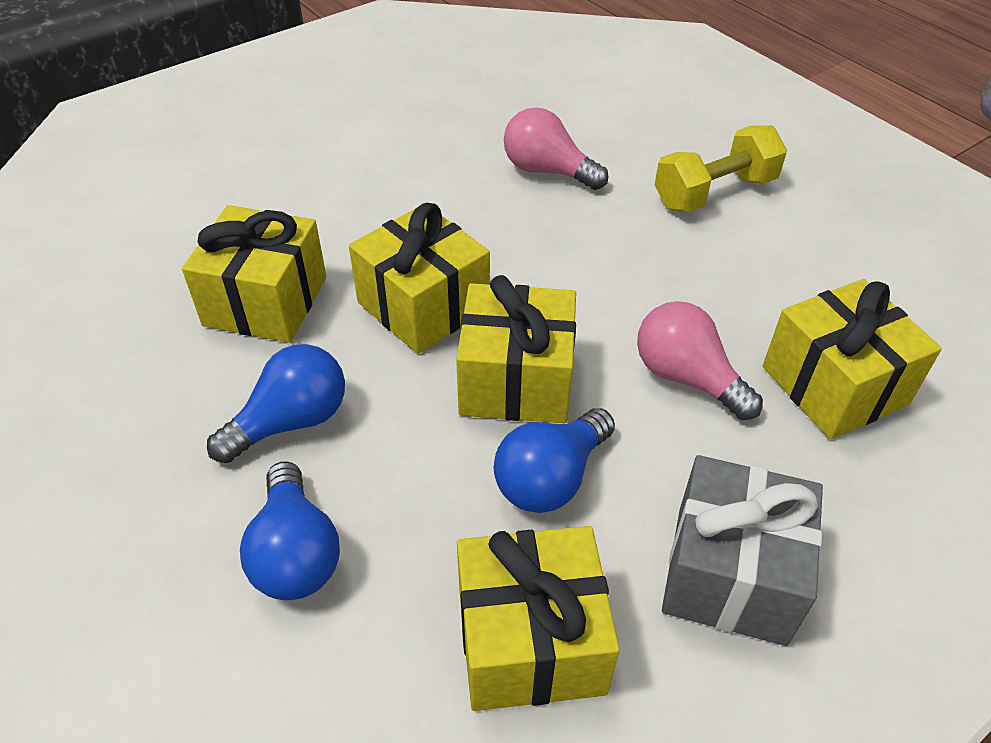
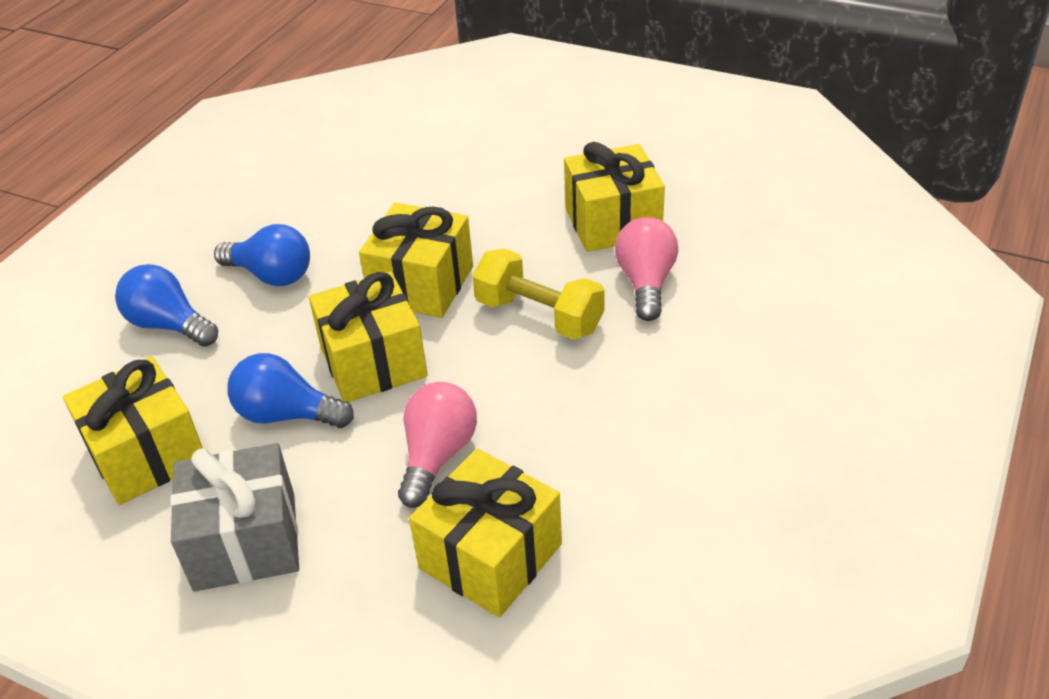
camera: 65 degrees right, 5 degrees down
(266, 301) = (374, 213): yellow gift -> yellow gift (612, 222)
(295, 553) = (169, 325): blue light bulb -> blue light bulb turned 75 degrees clockwise
(714, 192) = (712, 397): yellow dumbbell -> yellow dumbbell (539, 315)

